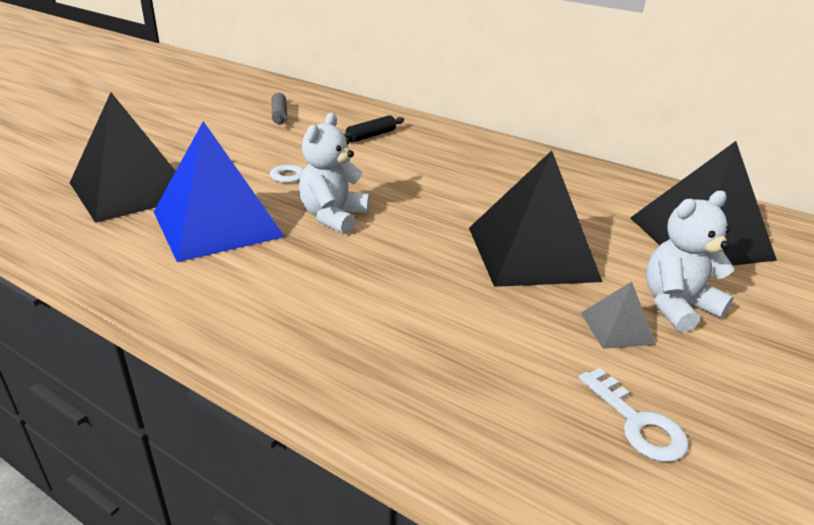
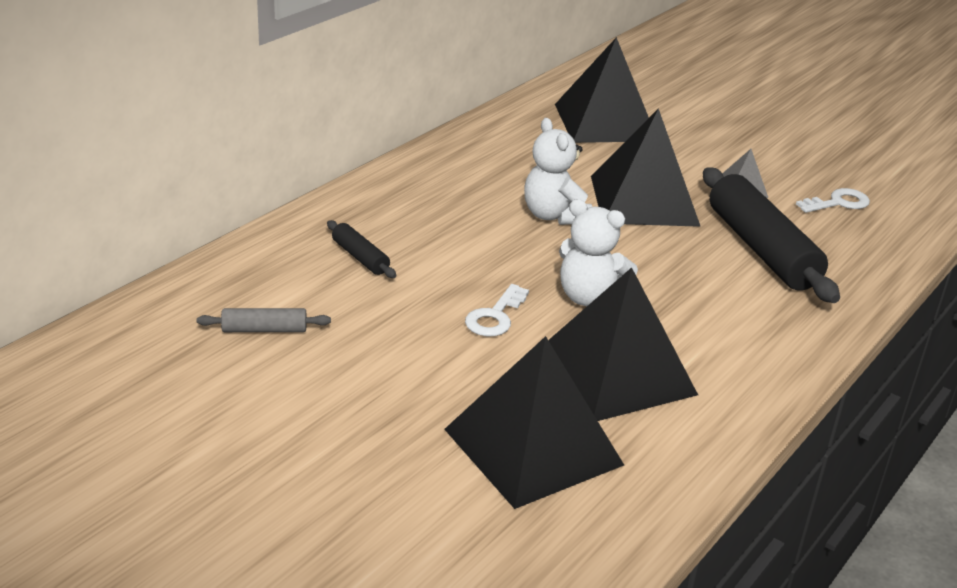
camera: 85 degrees left, 0 degrees up
(217, 224) = (615, 373): blue pyramid -> black pyramid
(460, 328) = (761, 249): none -> black rolling pin
(676, 306) = (708, 158): white teddy bear -> white teddy bear (554, 216)

